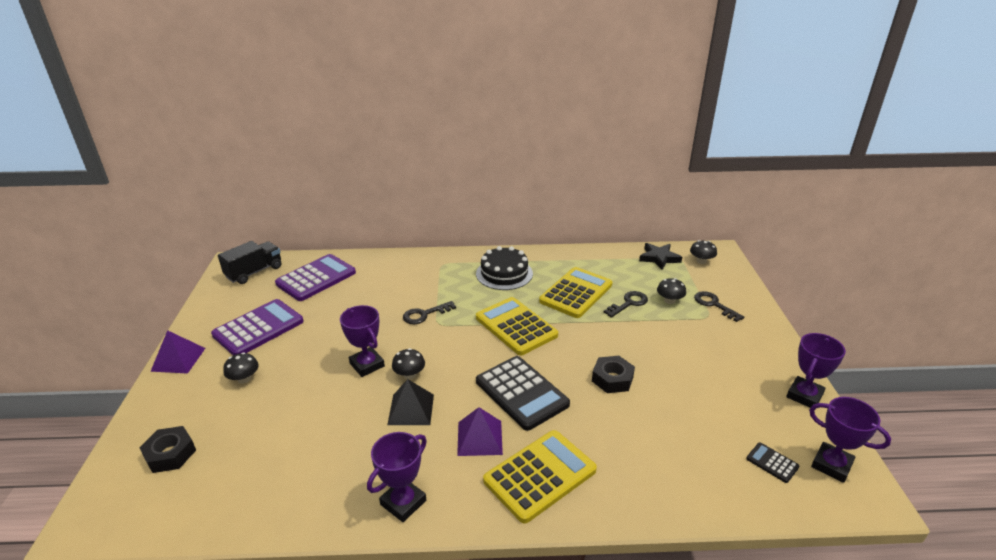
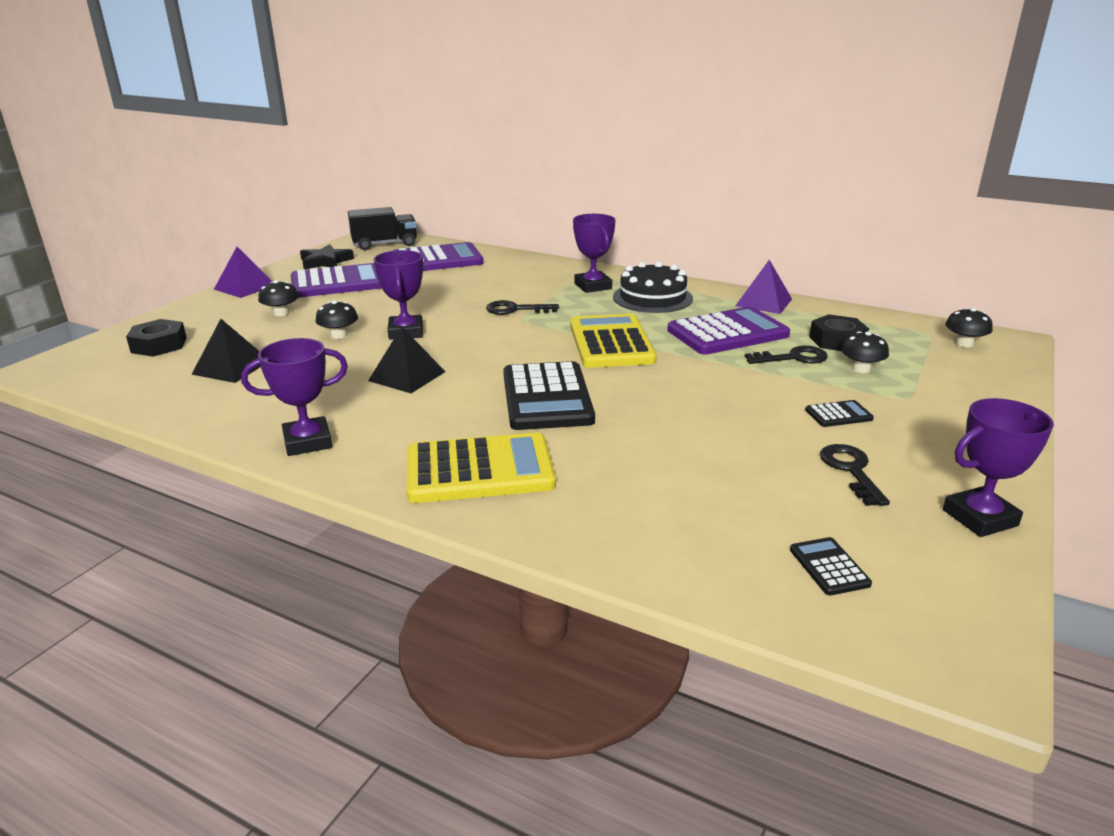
camera: 30 degrees right, 5 degrees down
(264, 453) = (231, 367): none -> black pyramid
(409, 374) = (439, 350): black mushroom -> black mushroom (339, 335)
(480, 438) = (451, 419): purple pyramid -> purple pyramid (764, 302)
(576, 293) = (727, 333): yellow calculator -> purple calculator
(612, 379) = (681, 417): black nut -> black nut (837, 341)
(659, 258) = (895, 327): black star -> black star (325, 261)
(688, 343) = (838, 415): none -> black calculator
(714, 305) = (931, 389): black key -> black key (851, 470)
(831, 465) = (936, 604): purple trophy -> purple trophy (593, 286)

